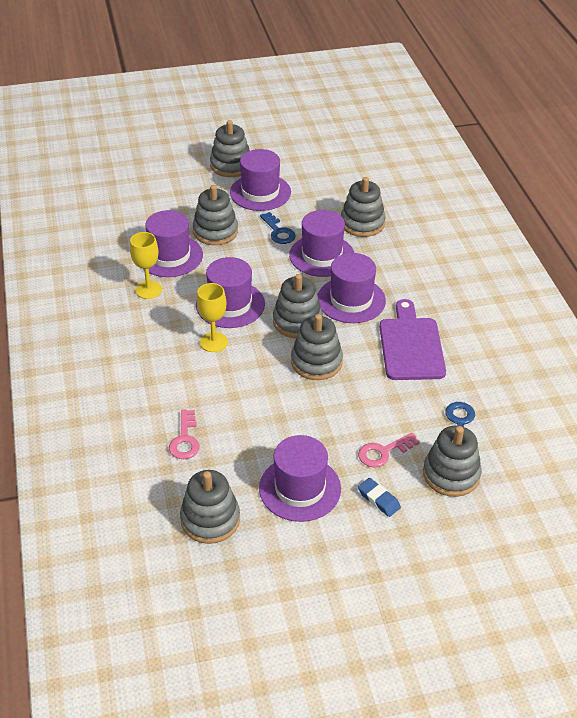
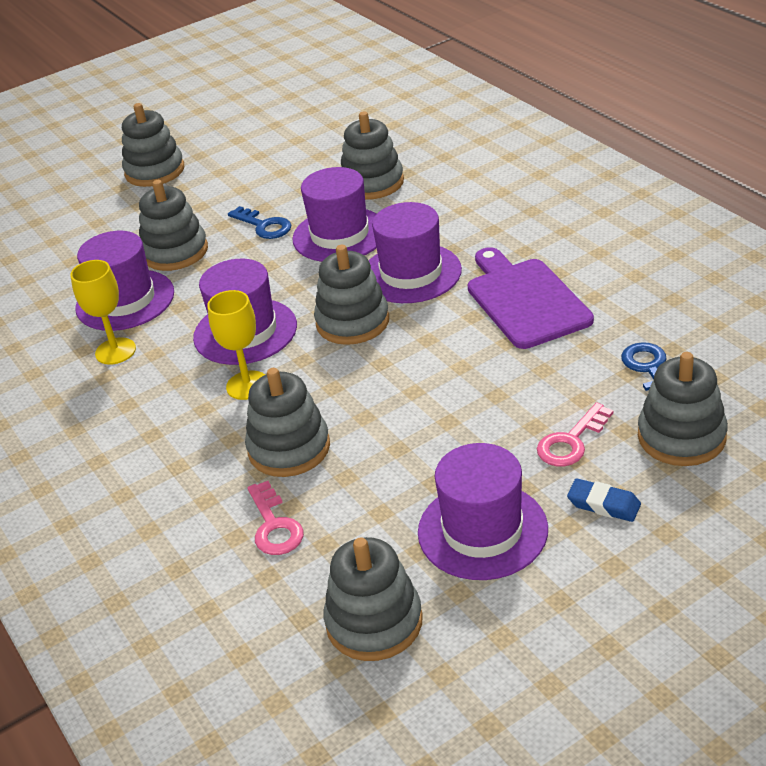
camera: 15 degrees left, 5 degrees down
(260, 192) = (213, 189): purple hat -> none
(316, 362) = (409, 362): grey stacking toy -> grey stacking toy (289, 448)

